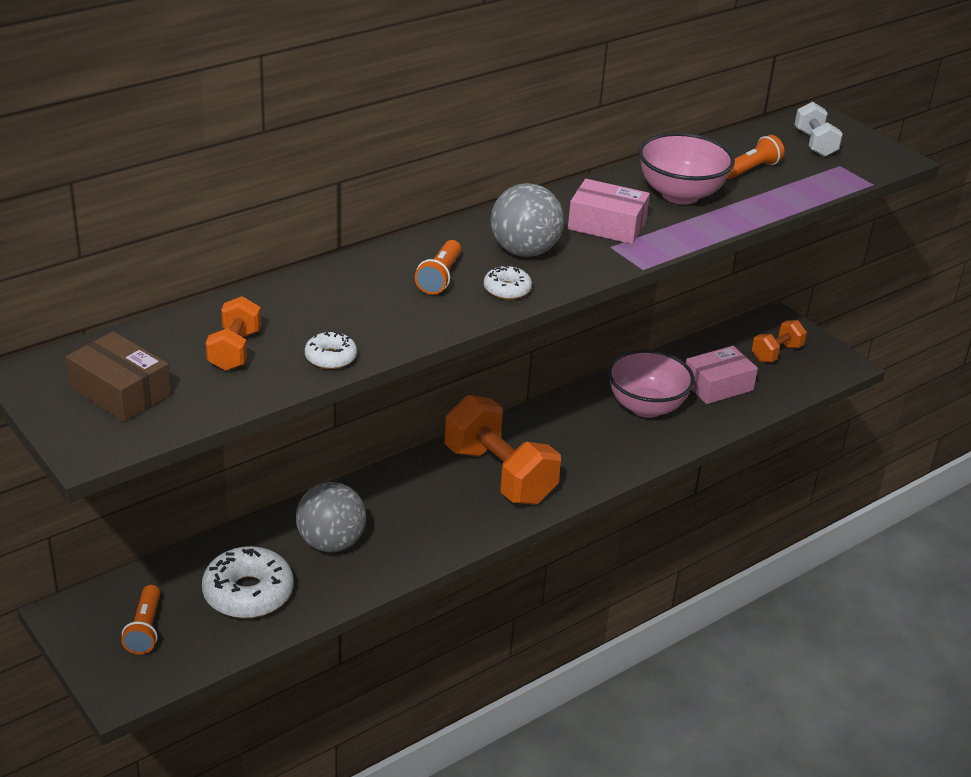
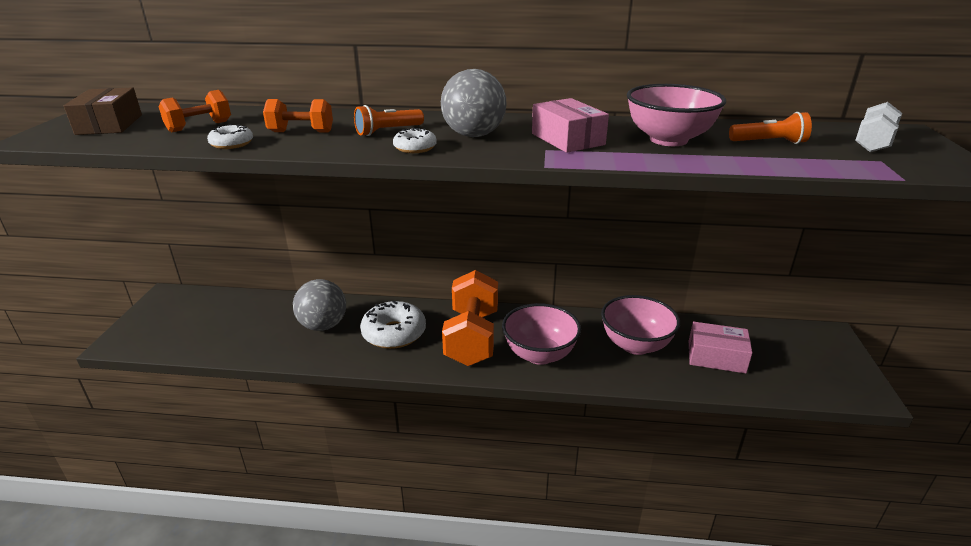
camera: 45 degrees right, 5 degrees down
(145, 629) = (177, 320): orange flashlight -> none
(248, 593) = (245, 329): white donut -> white donut (394, 333)
(580, 459) = (539, 354): none -> pink bowl
(776, 353) = (802, 357): orange dumbbell -> orange dumbbell (301, 132)

